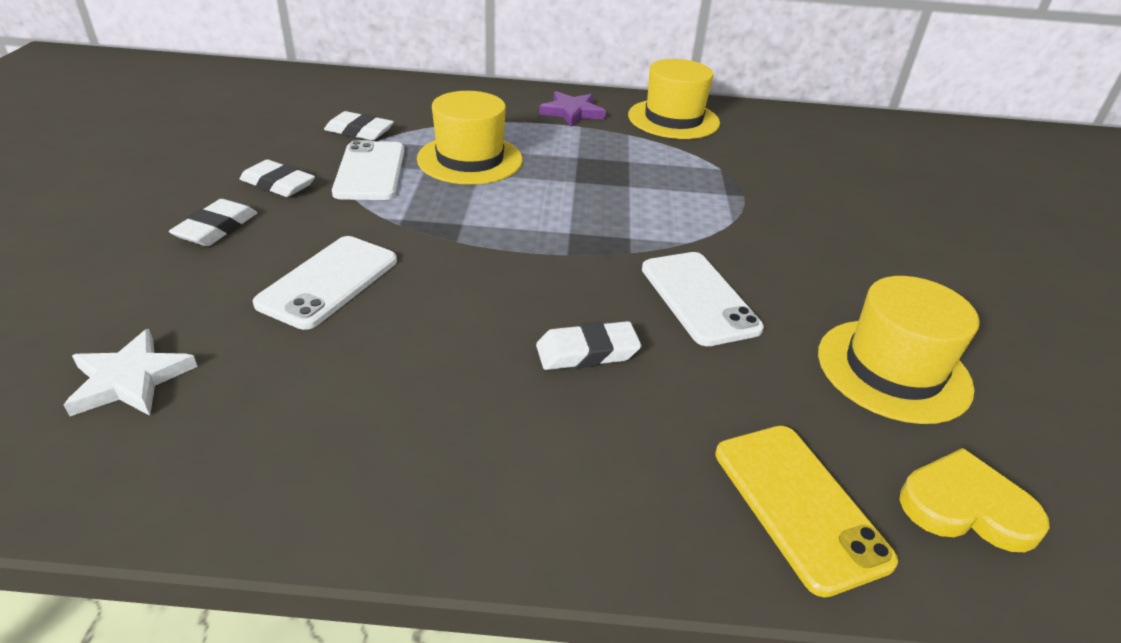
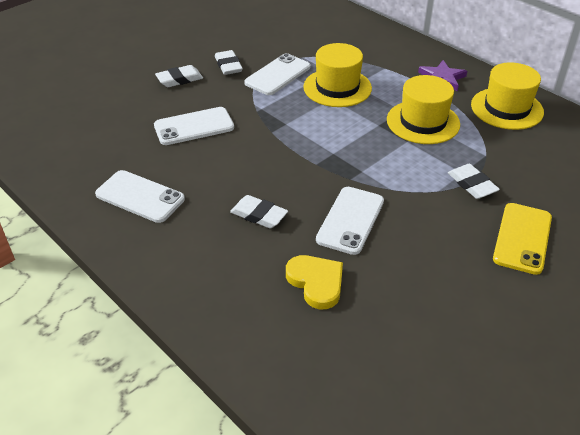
camera: 45 degrees right, 5 degrees up
(130, 379) = (87, 134): white star -> none
(359, 131) = (301, 48): white eraser -> white eraser (472, 184)
(370, 426) = (140, 197): none -> white phone
(799, 505) = (256, 328): yellow phone -> yellow phone (522, 238)
(893, 370) = (399, 311): yellow hat -> yellow hat (423, 122)
(966, 507) = (330, 381): yellow heart -> yellow heart (316, 282)

